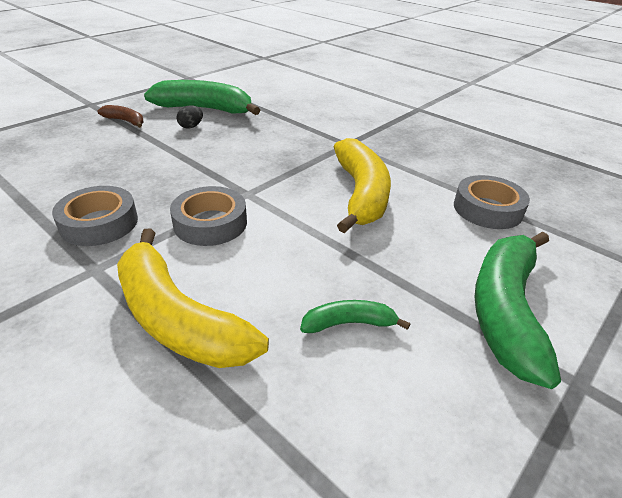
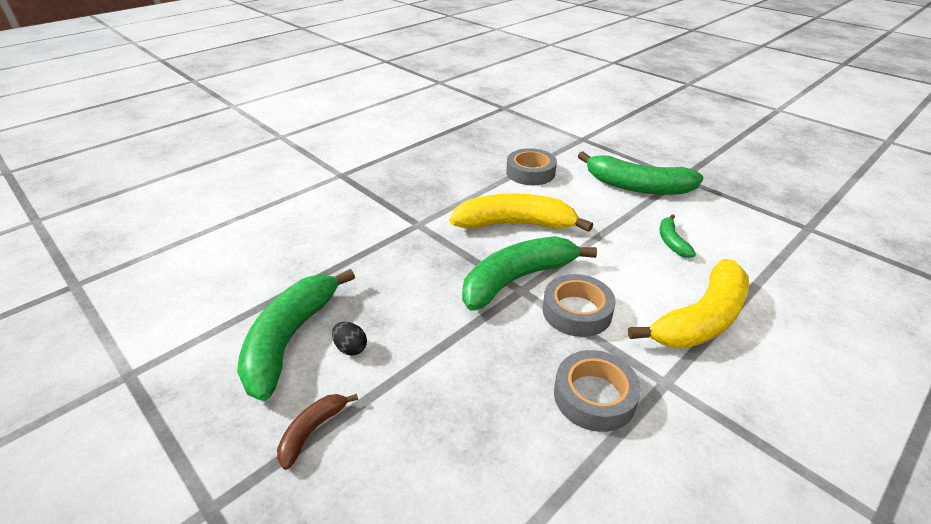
camera: 85 degrees left, 0 degrees up
(263, 191) = (517, 279): none -> green banana

